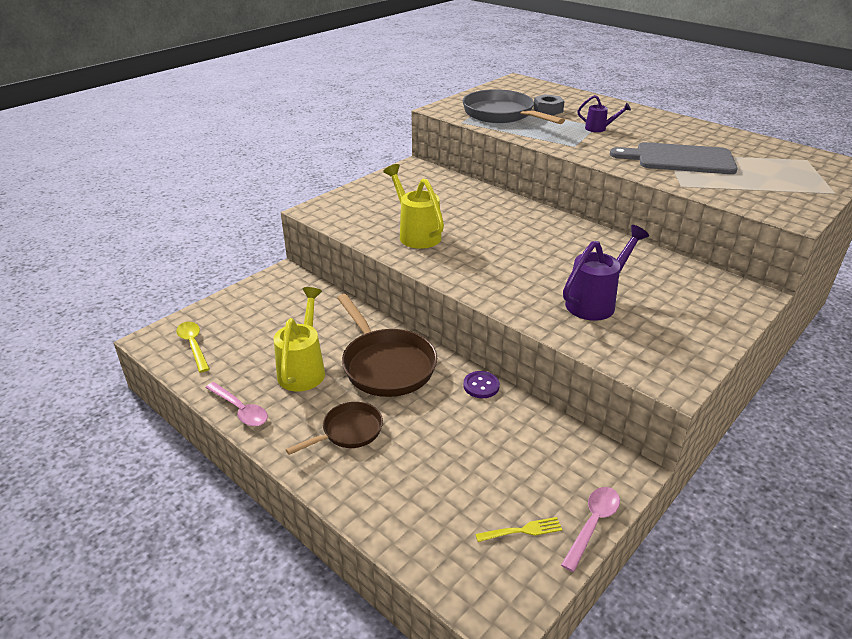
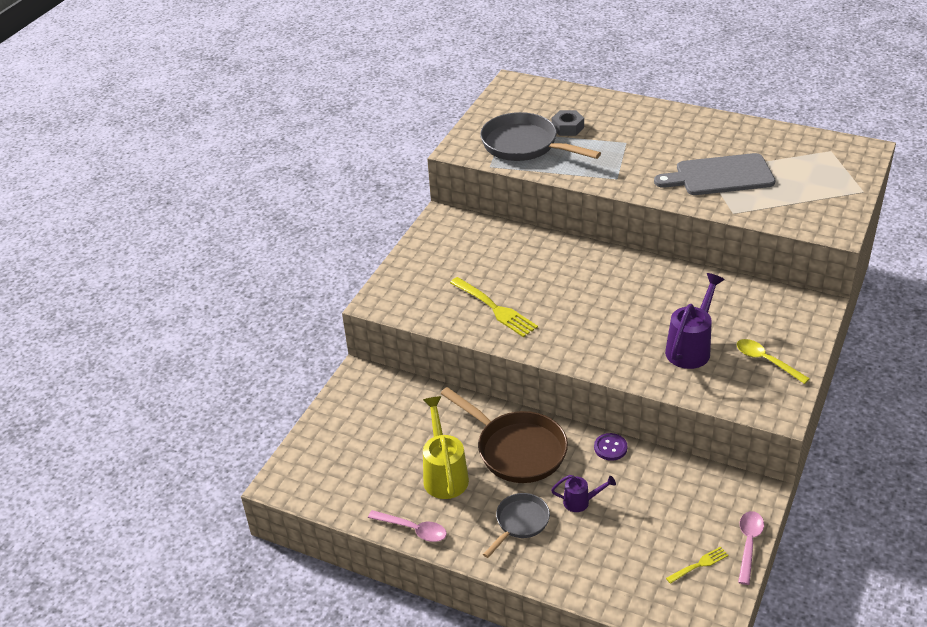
camera: 15 degrees left, 5 degrees up
(193, 345) = (324, 478): yellow spoon -> yellow spoon (766, 361)
(348, 431) = (520, 522): brown pan -> grey pan
(416, 234) = (494, 308): yellow watering can -> yellow fork
(599, 129) = (630, 147): purple watering can -> purple watering can (581, 502)

